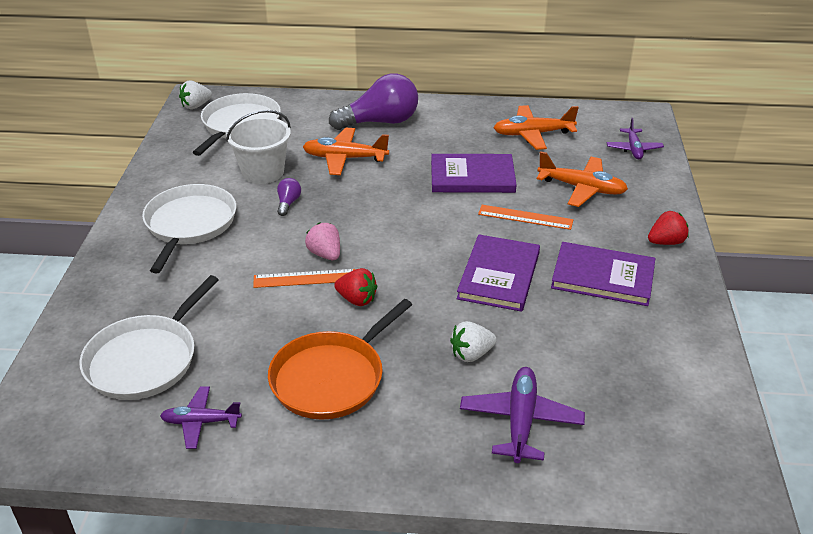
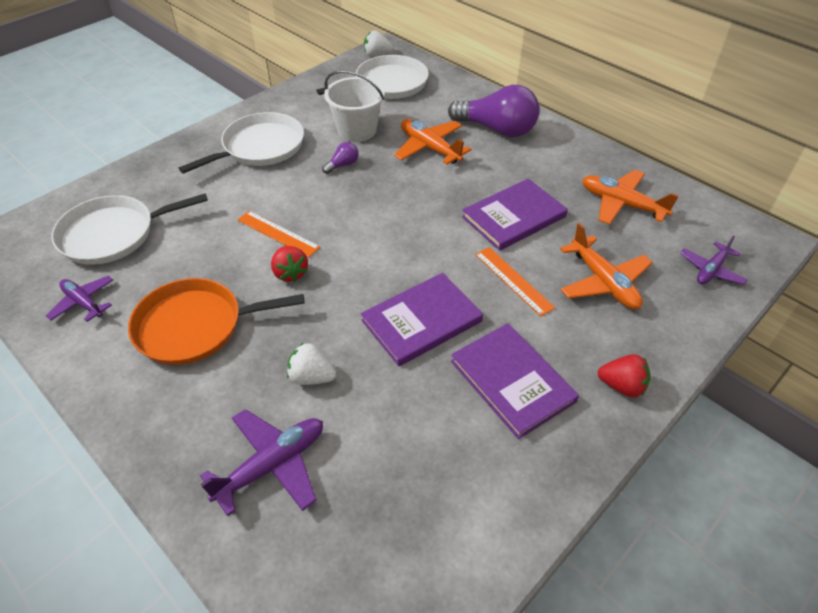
camera: 40 degrees right, 10 degrees up
(325, 254) = (316, 222): pink strawberry -> none
(472, 176) = (514, 217): purple book -> purple book turned 75 degrees counterclockwise

